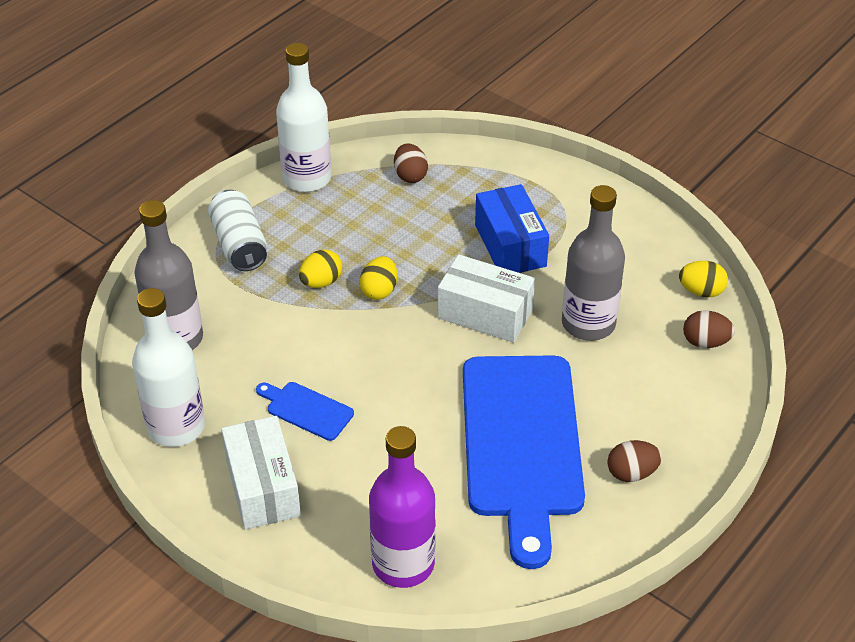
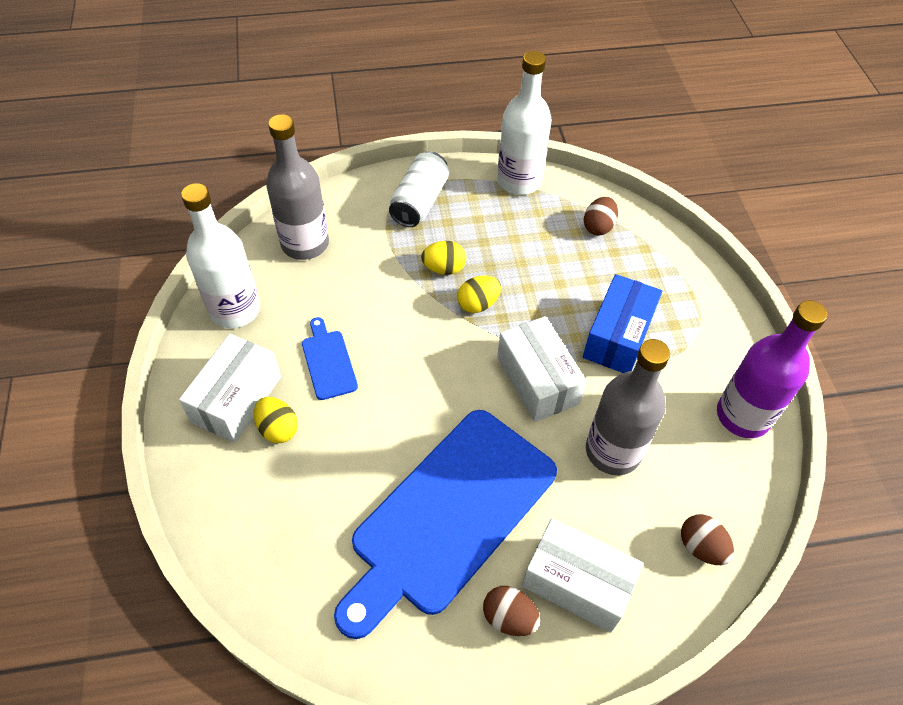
camera: 40 degrees right, 10 degrees up
(403, 564) = (258, 543): purple bottle -> purple bottle (743, 416)
(652, 420) = (577, 583): none -> white box
(701, 291) = (746, 496): yellow egg -> yellow egg (278, 429)

